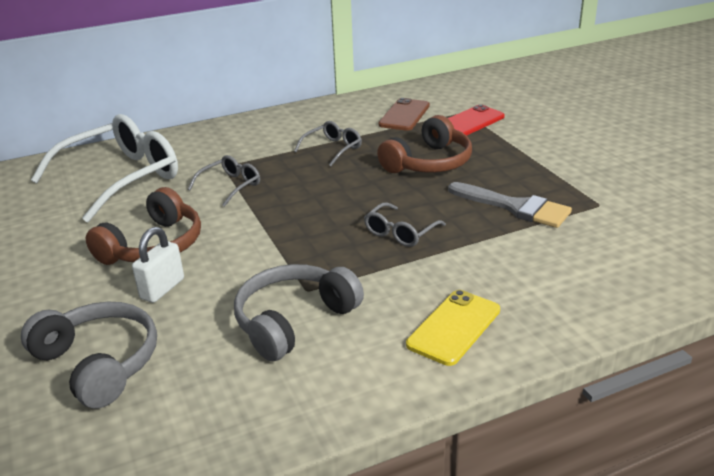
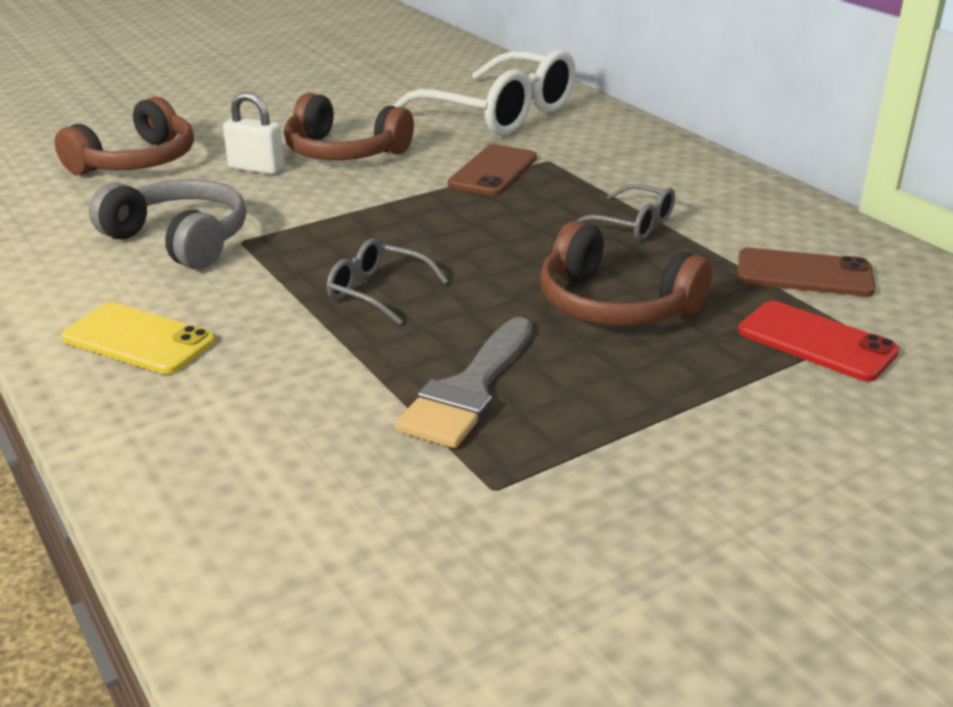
camera: 80 degrees right, 0 degrees up
(99, 363) = (137, 161): grey headphones -> brown headphones
(230, 186) = (493, 171): grey glasses -> brown phone

